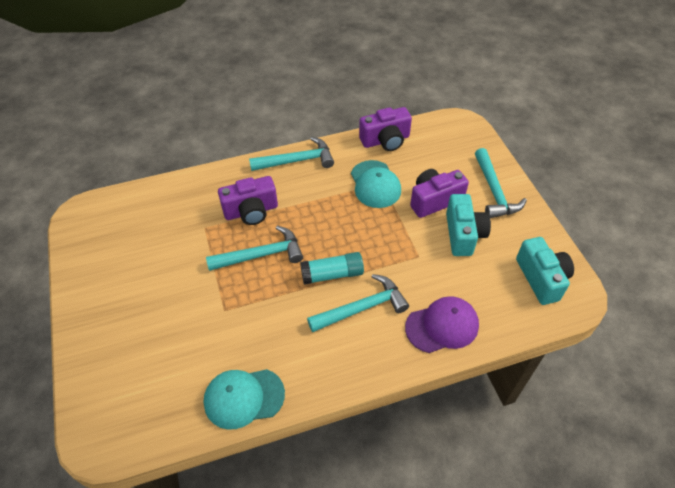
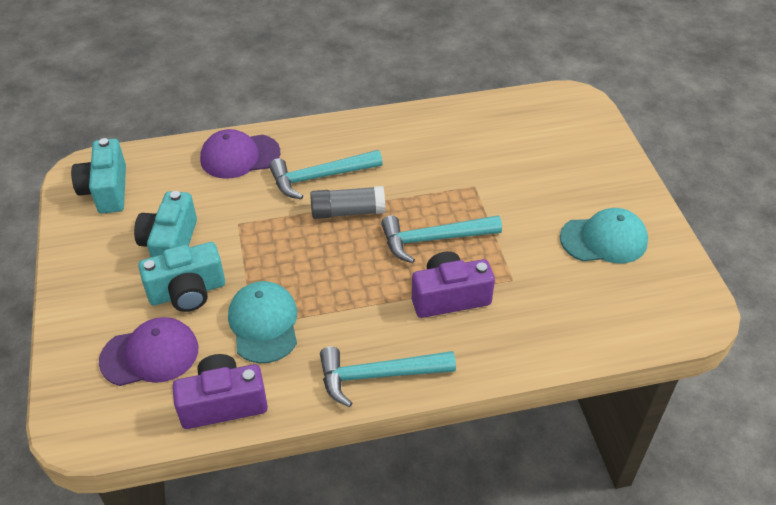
camera: 175 degrees left, 5 degrees down
(243, 398) = (448, 117): turquoise cap -> turquoise cap (604, 239)
(332, 274) = (348, 212): turquoise glue stick -> grey glue stick
(434, 200) = (187, 292): purple camera -> turquoise camera
(440, 161) = (150, 354): none -> purple cap
(494, 191) = (96, 298): turquoise hammer -> none

